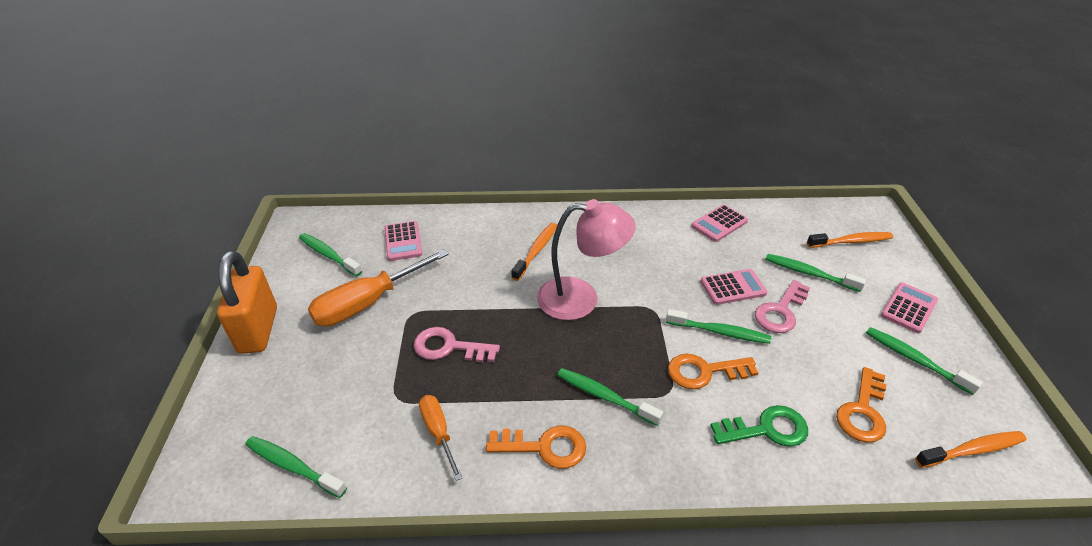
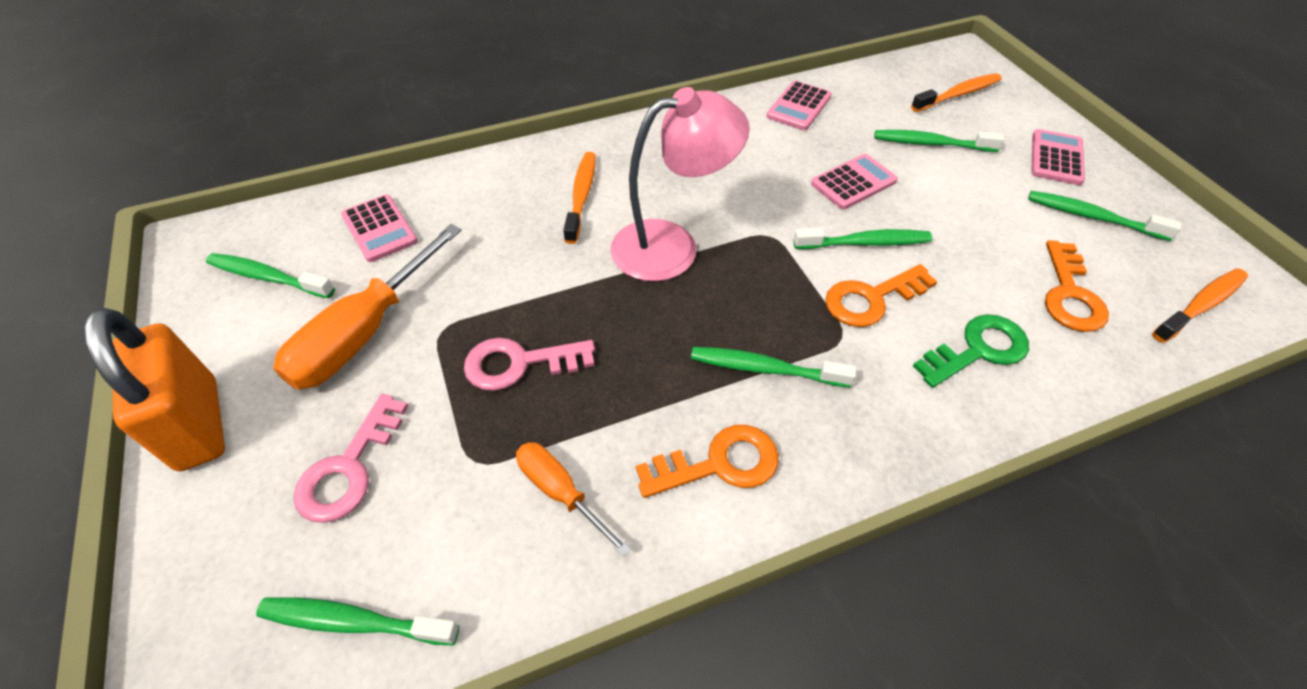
camera: 20 degrees left, 10 degrees up
(780, 311) = (922, 198): pink key -> pink key (349, 468)

